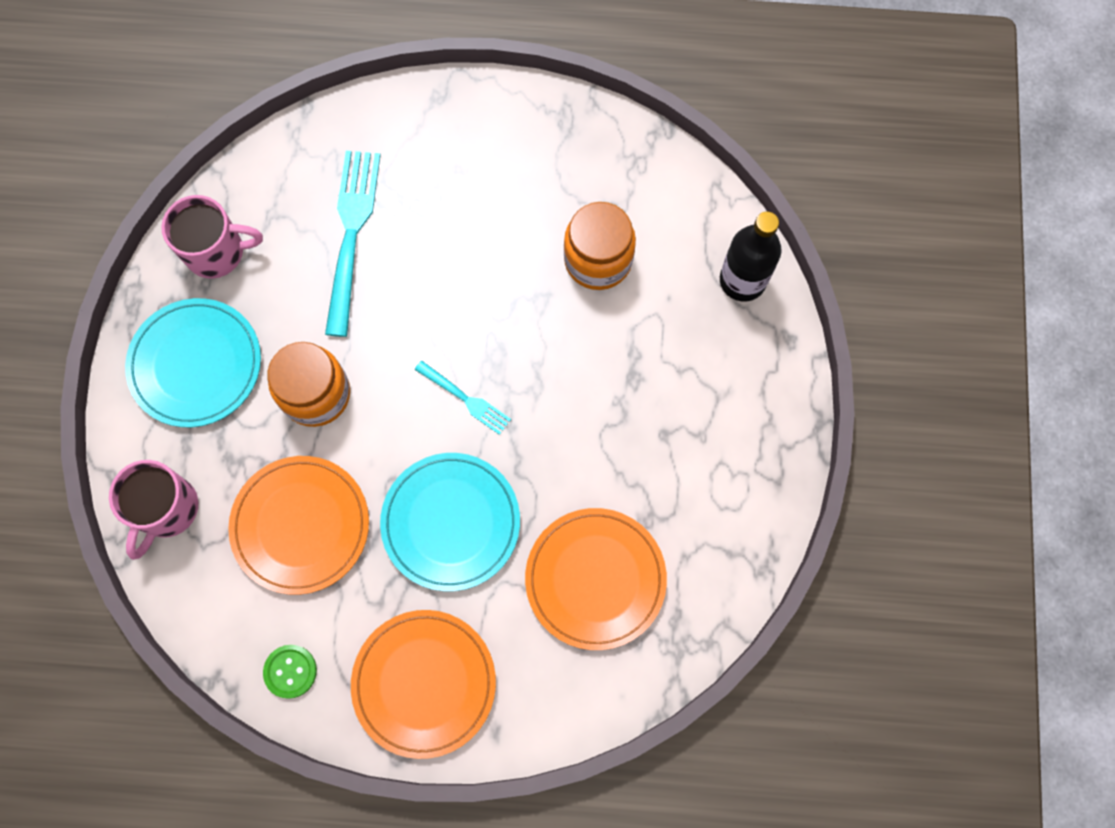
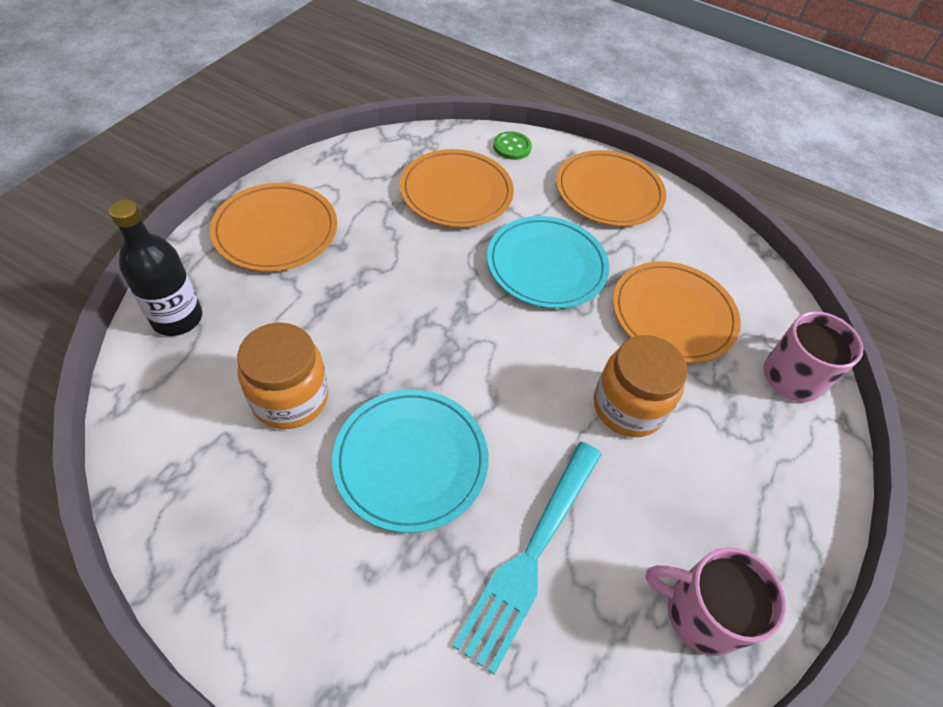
camera: 160 degrees left, 20 degrees down
(196, 364) = (747, 491): turquoise plate -> turquoise plate (411, 460)
(290, 671) = (706, 235): green button -> green button (512, 147)
(465, 399) = (489, 341): turquoise fork -> none
(738, 418) = (276, 230): none -> orange plate

